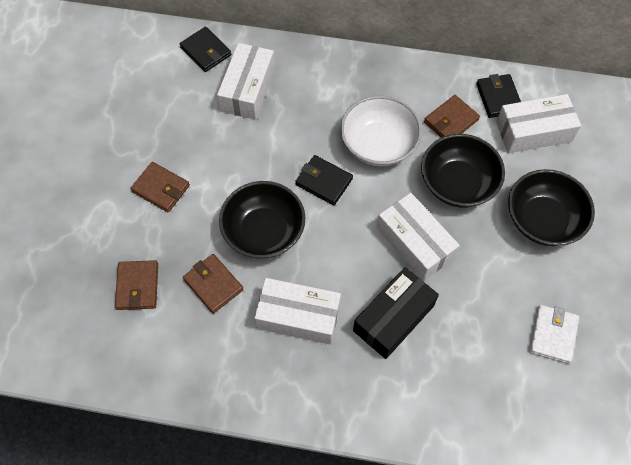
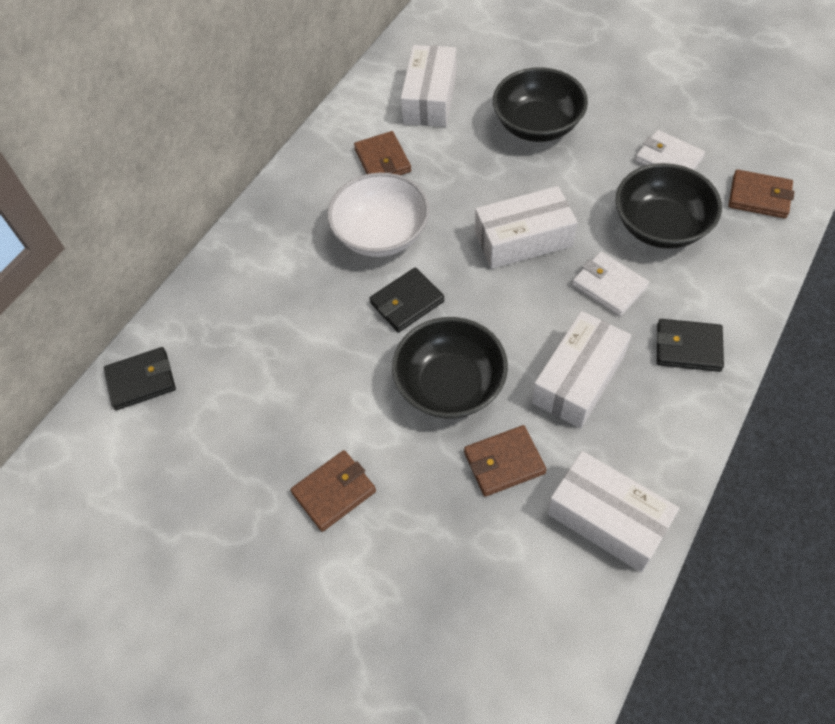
camera: 65 degrees left, 5 degrees down
(137, 286) = (474, 559): brown wallet -> brown wallet (759, 197)
(248, 89) = (231, 347): white box -> white box (607, 518)
(393, 318) = (609, 286): black box -> white wallet
(457, 183) = (464, 179): black bowl -> black bowl (660, 226)
(498, 98) = (373, 112): black wallet -> black wallet (688, 347)

